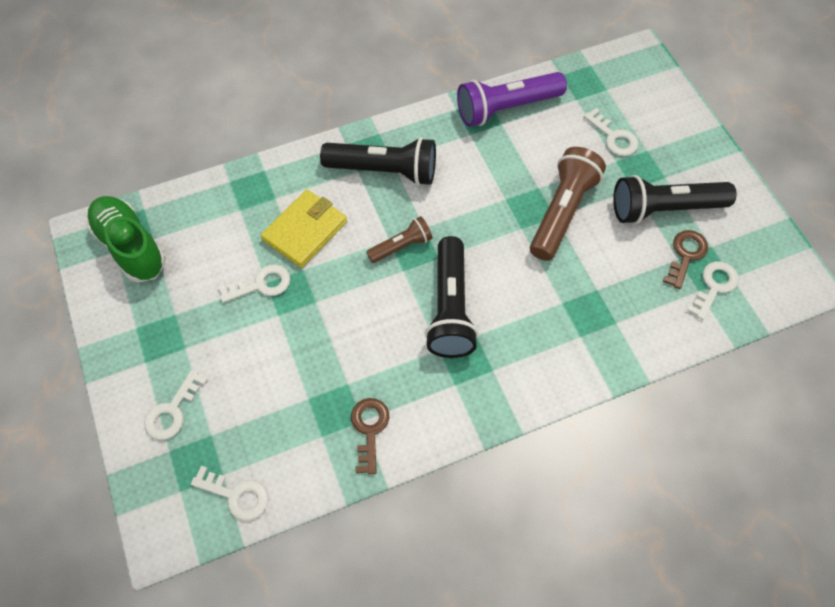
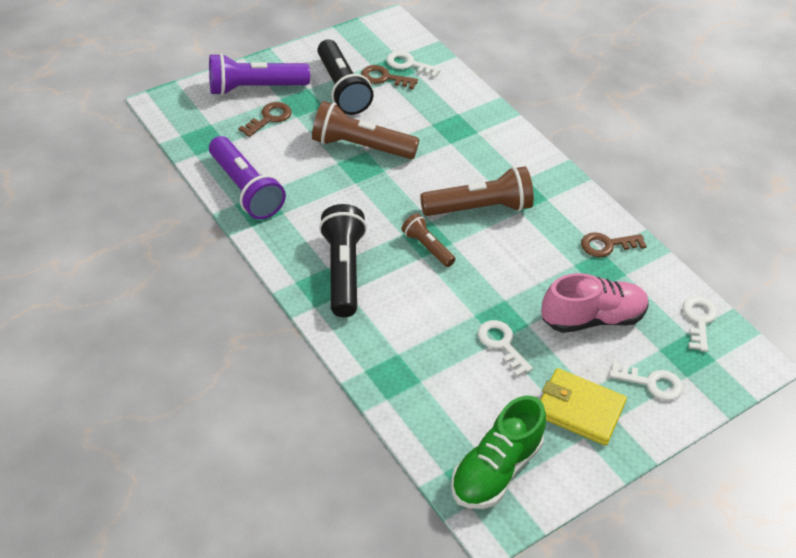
camera: 105 degrees left, 15 degrees down
(269, 379) = (592, 318): none -> pink shoe
(305, 230) = (430, 321): yellow wallet -> yellow wallet (579, 409)
(450, 308) = (479, 208): black flashlight -> brown flashlight
(614, 137) = (269, 118): white key -> brown key
(665, 130) = (255, 88): none -> purple flashlight

